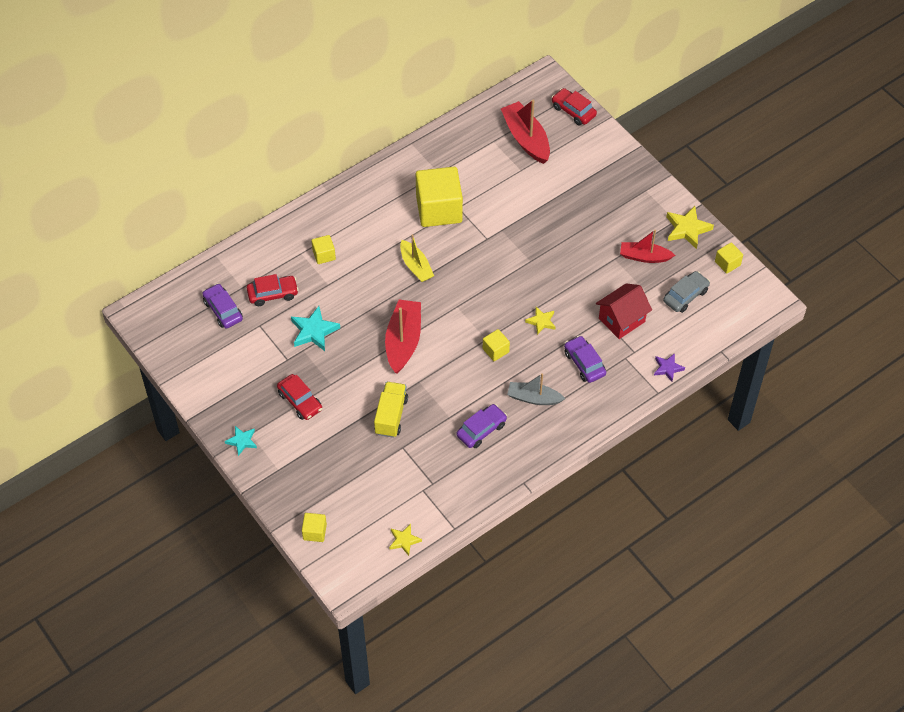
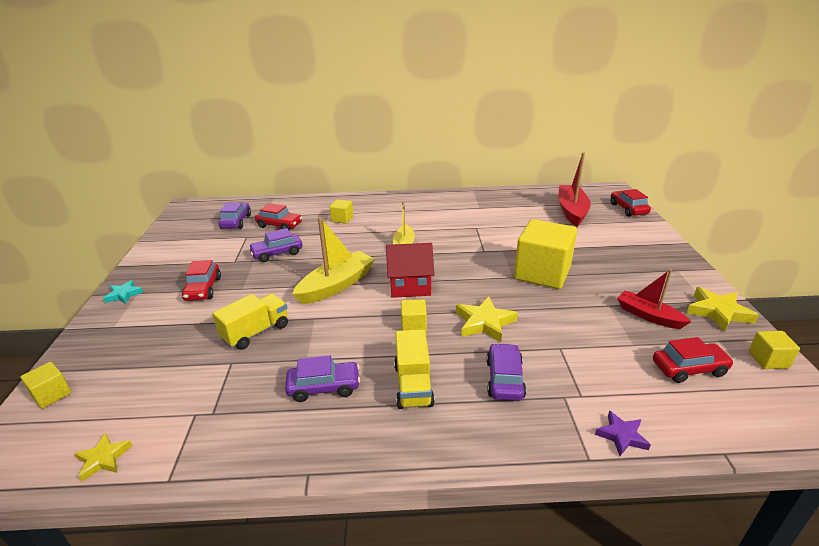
camera: 35 degrees right, 25 degrees down
(314, 331) = (277, 253): turquoise star -> purple car
(403, 341) = (336, 285): red boat -> yellow boat
(439, 209) = (459, 224): yellow cube -> yellow cube (542, 273)
(534, 398) = (413, 385): grey boat -> yellow truck
(541, 322) = (484, 323): yellow star -> yellow star, size x1.61
(621, 320) = (584, 358): red house -> red house (410, 286)
(685, 296) = (689, 368): grey car -> red car

